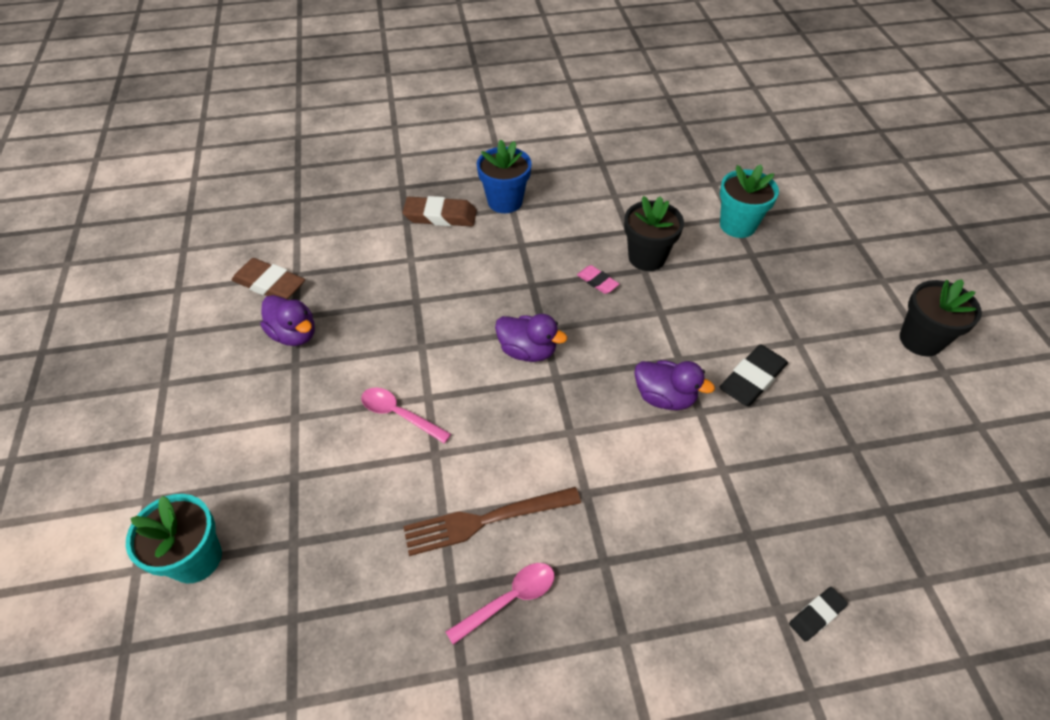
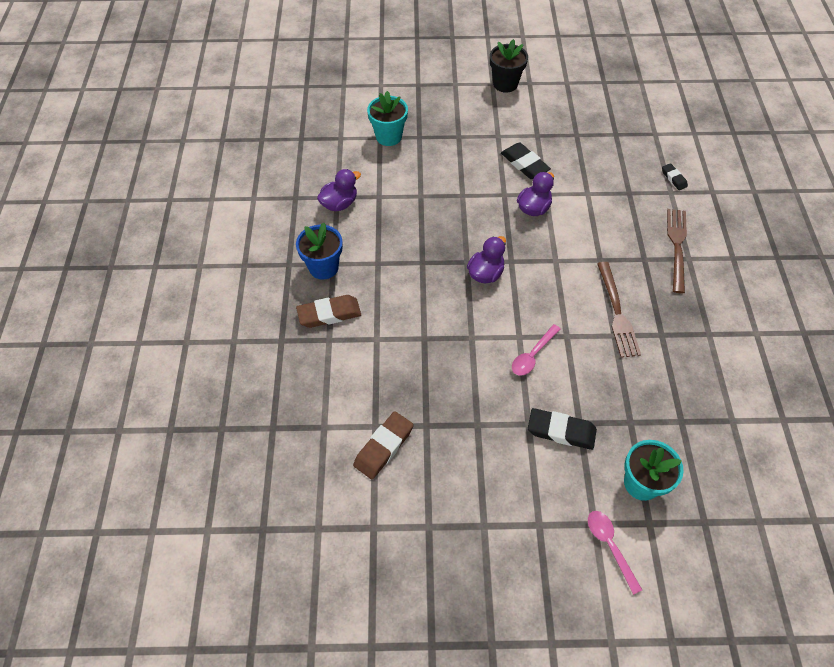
camera: 80 degrees left, 5 degrees up
(282, 455) = (561, 431): none -> black eraser
(294, 334) = (445, 426): purple duck -> purple duck (339, 204)
(440, 216) = (329, 314): brown eraser -> brown eraser turned 60 degrees clockwise
(509, 599) = (667, 306): pink spoon -> pink spoon (610, 546)
(597, 282) = (427, 224): pink eraser -> none
(647, 257) = (409, 192): black flower pot -> none
(648, 617) = (676, 246): none -> brown fork

